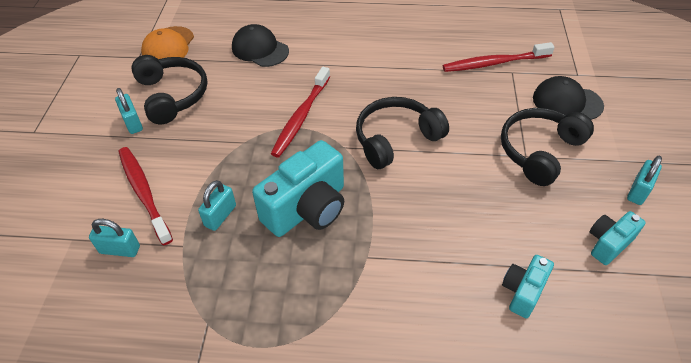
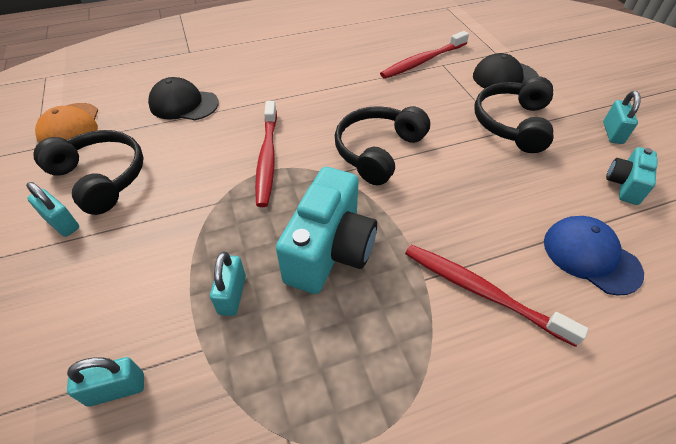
camera: 25 degrees left, 0 degrees up
(144, 193) = (117, 302): red toothbrush -> red toothbrush (481, 291)
(523, 291) = (590, 256): turquoise camera -> blue cap

